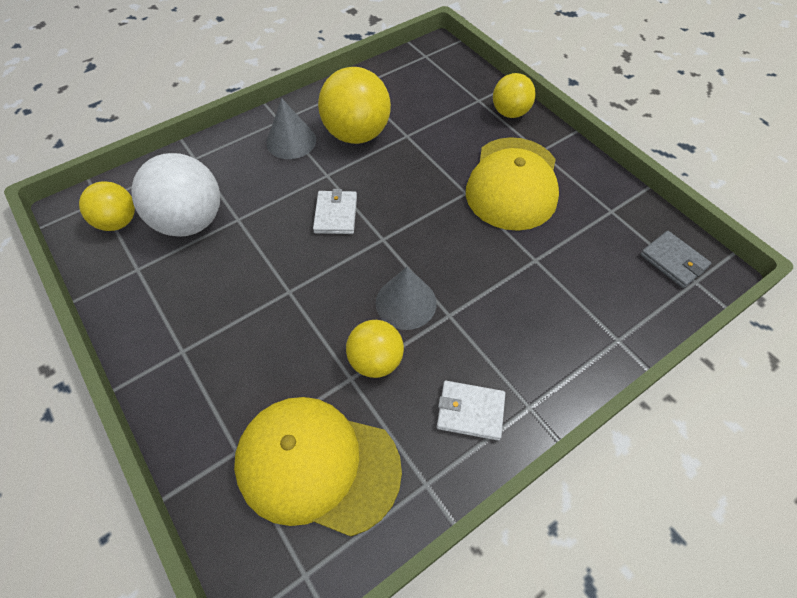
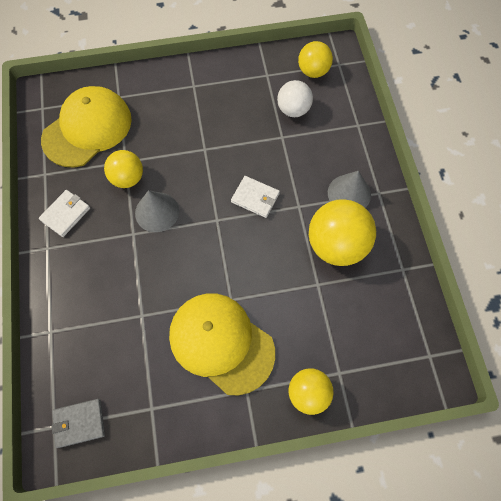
camera: 115 degrees right, 10 degrees up
(191, 221) = (293, 110): white ball -> white ball, size x0.61

